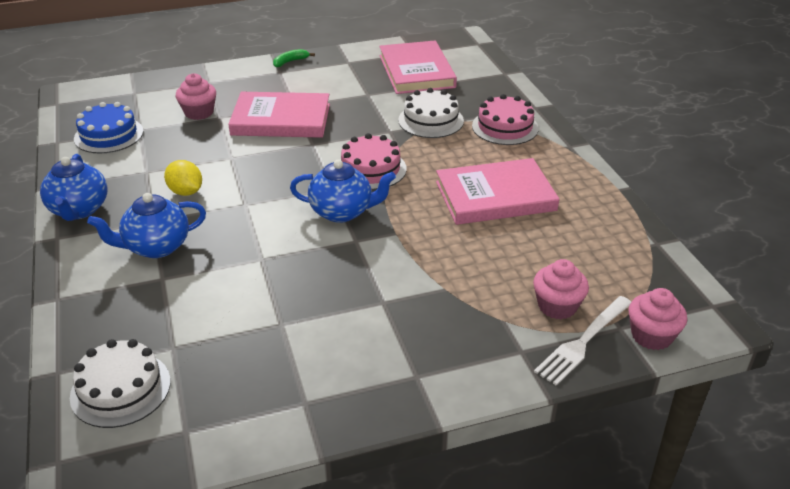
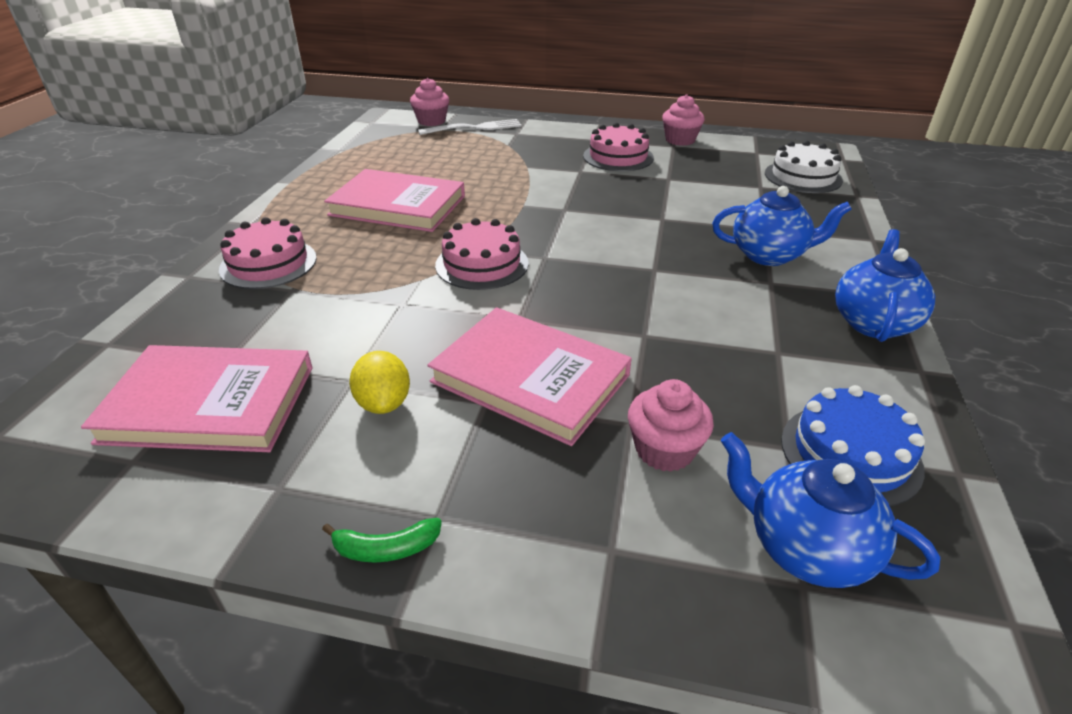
camera: 150 degrees left, 0 degrees up
(186, 192) = (723, 304): yellow lemon -> yellow lemon (384, 403)
(342, 212) = (555, 233): blue teapot -> blue teapot (806, 548)
(360, 346) = (618, 157): none -> pink cake
(416, 71) = (209, 404): pink book -> pink book turned 75 degrees clockwise
(431, 120) = (332, 301): white cake -> none
(557, 306) = (464, 142): pink cupcake -> pink cupcake (680, 140)

